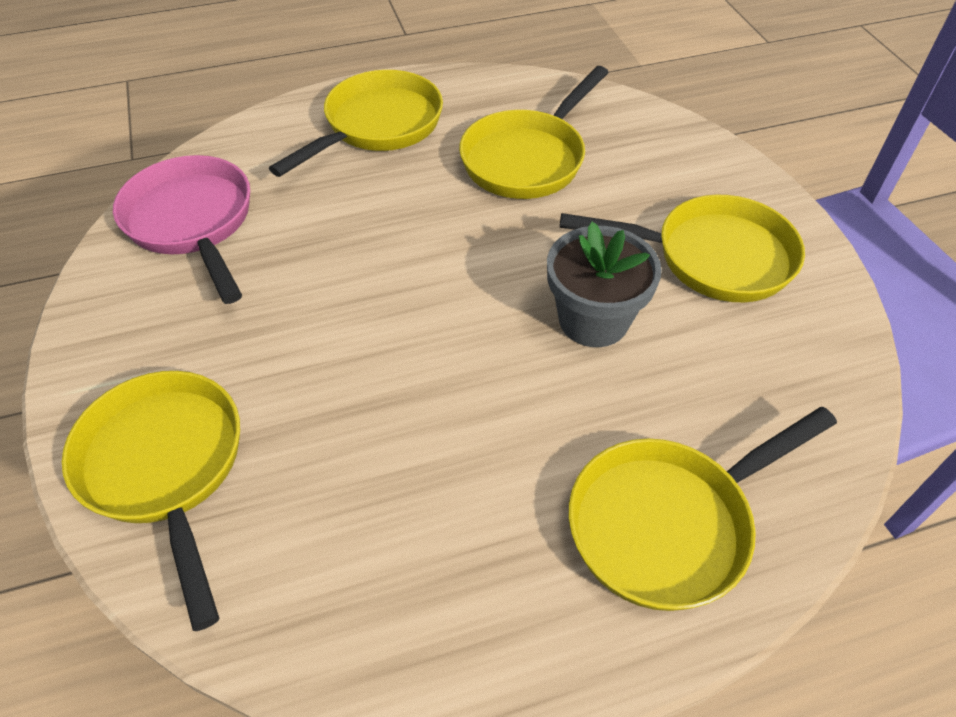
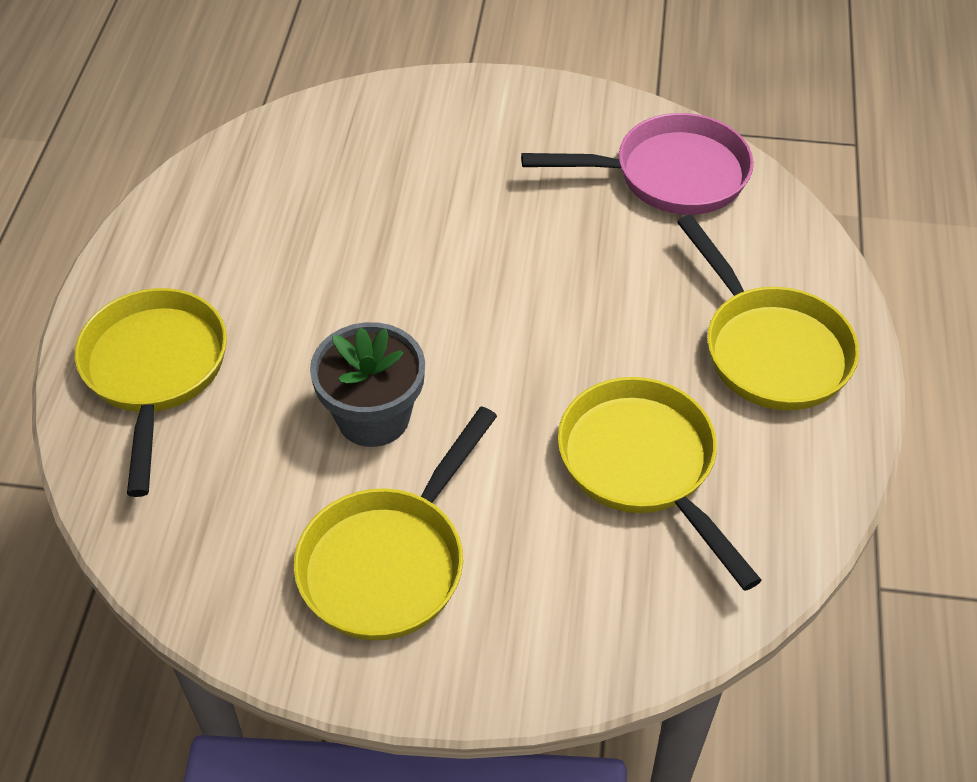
camera: 115 degrees right, 0 degrees up
(166, 468) = (401, 121): yellow pan -> none

